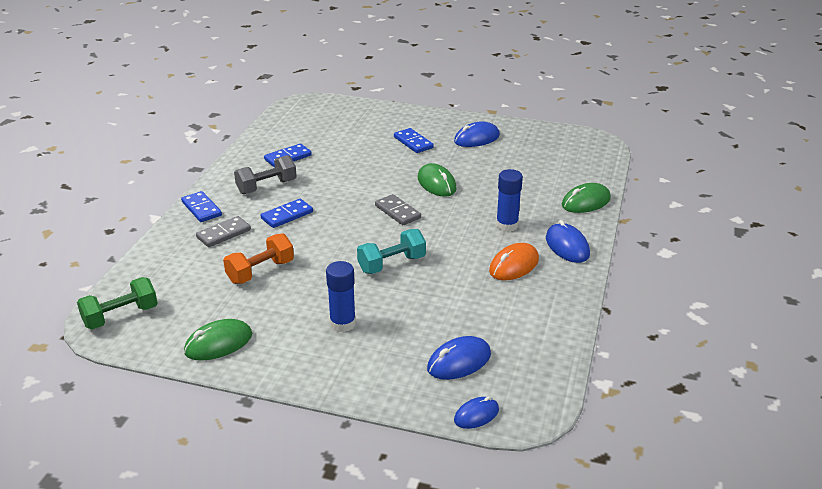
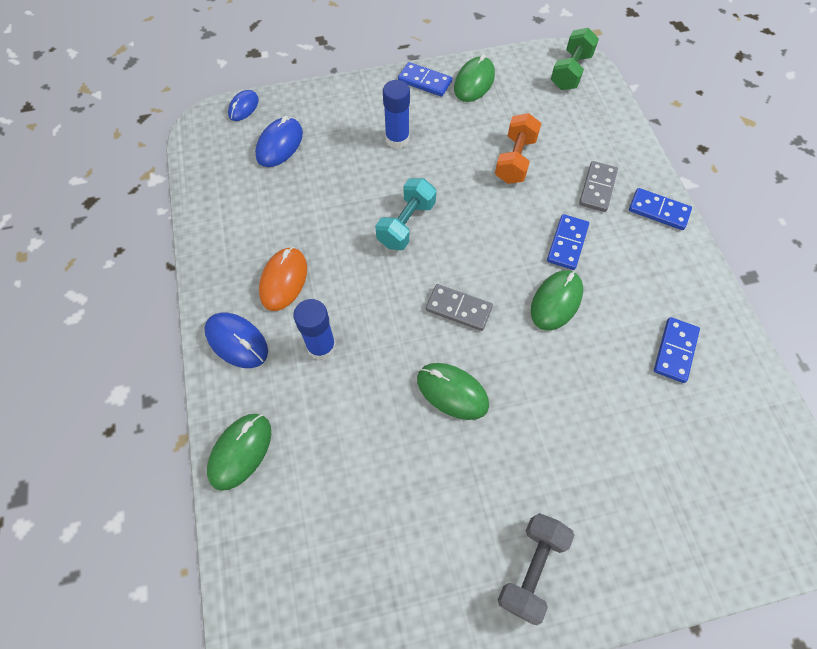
camera: 150 degrees right, 30 degrees up
(266, 187) = (636, 279): grey dumbbell -> grey dumbbell (531, 568)
(330, 195) = (556, 301): none -> green mouse
(413, 142) = (554, 486): blue domino -> blue domino (424, 81)
(476, 138) = (471, 556): blue mouse -> none

